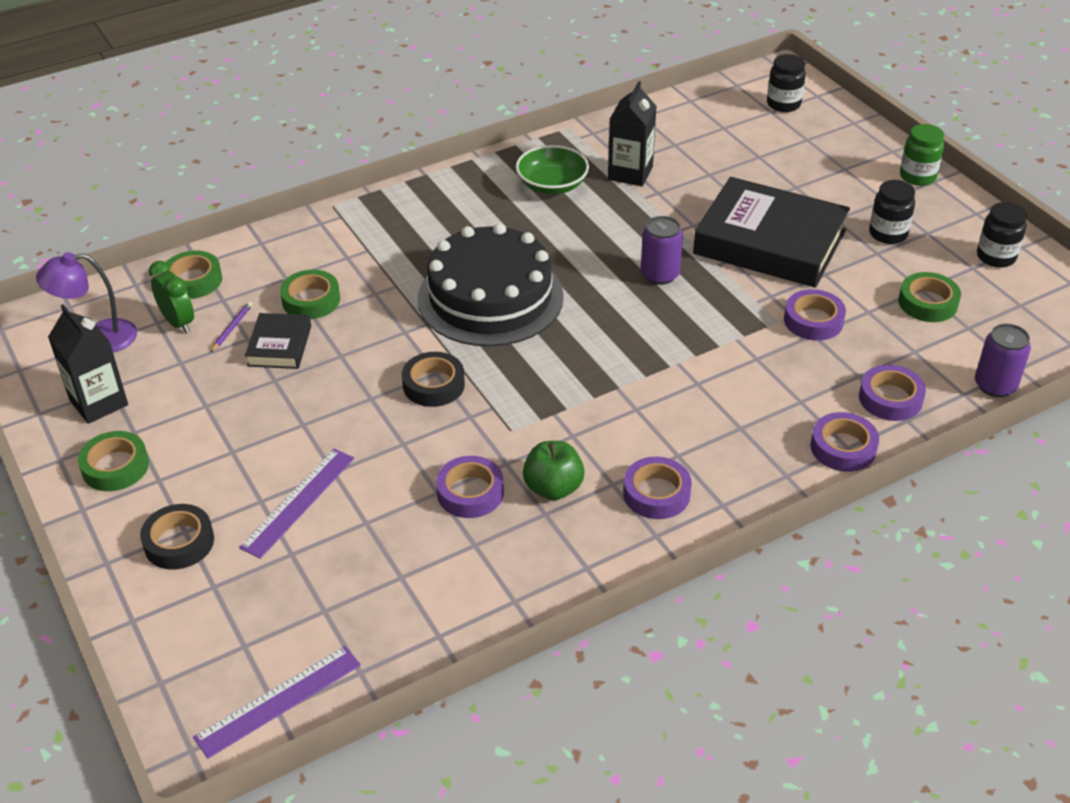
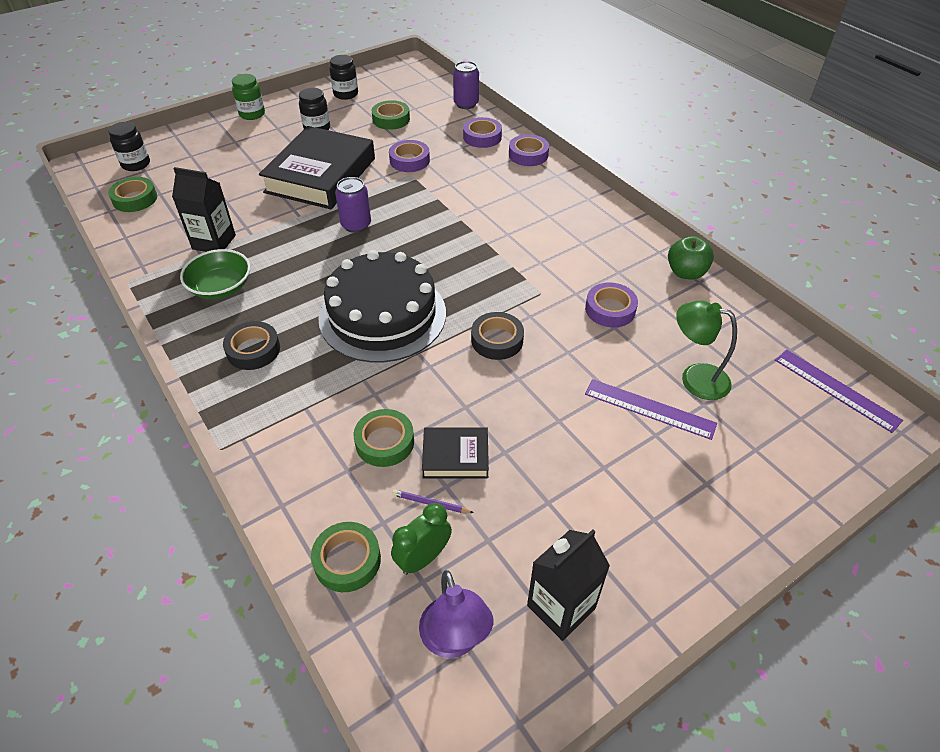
camera: 95 degrees left, 5 degrees up
(115, 467) = (648, 562): green tape -> green tape (135, 199)
(179, 542) = (720, 484): black tape -> black tape (253, 350)
(334, 554) = (695, 378): none -> green lamp
(553, 488) = (594, 269): green apple -> green apple (686, 272)
(656, 493) = (586, 224): purple tape -> none

